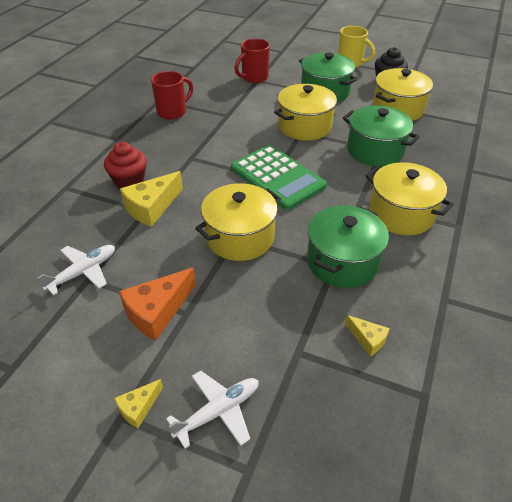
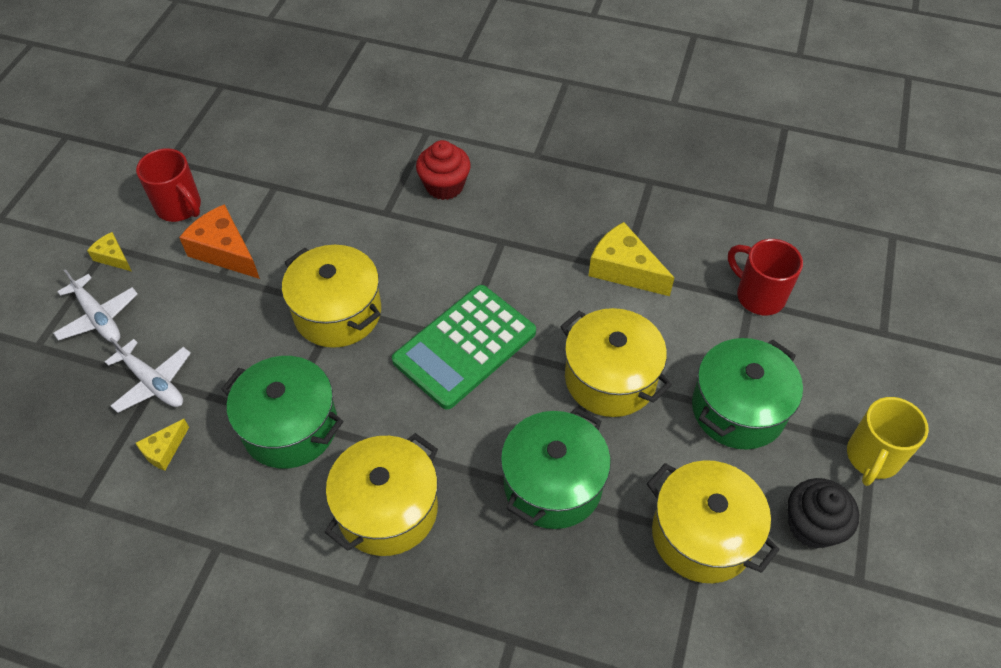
camera: 85 degrees right, 10 degrees up
(83, 272) = (284, 180): white plane -> white plane (152, 382)
(151, 207) = (392, 217): yellow cheese -> yellow cheese (624, 269)
(173, 112) = (618, 202): red mug -> red mug (180, 208)

